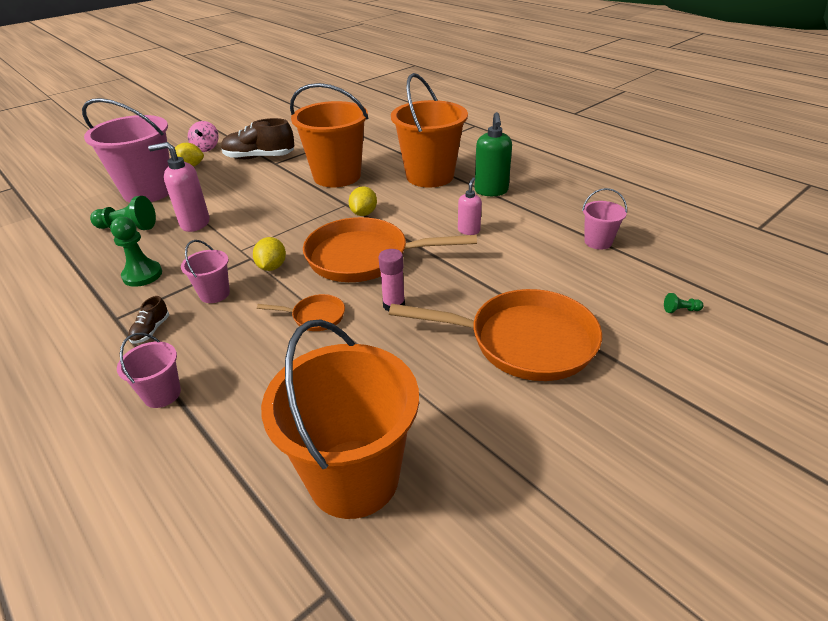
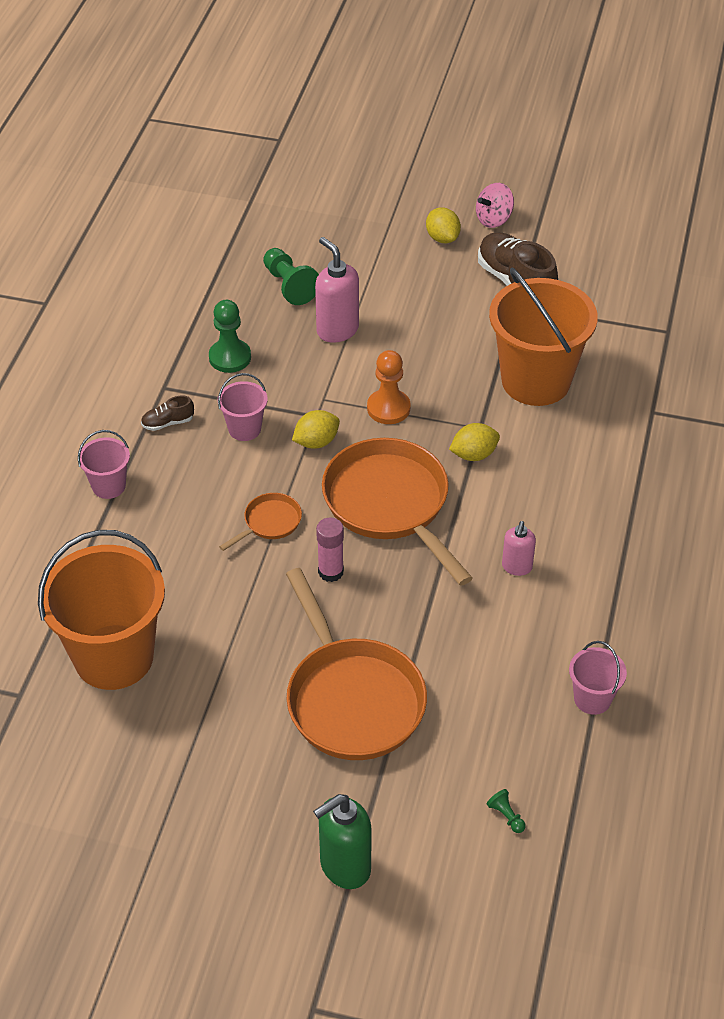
camera: 55 degrees right, 10 degrees up
(148, 191) = (362, 247): pink bucket -> none
(285, 229) = (388, 408): none -> orange pawn
(315, 316) = (269, 522): orange pan -> orange pan turned 105 degrees counterclockwise
(430, 176) = (615, 468): orange bucket -> none
(469, 230) = (516, 567): pink soap dispenser -> pink soap dispenser turned 120 degrees clockwise
(491, 191) = (629, 547): green soap dispenser -> green soap dispenser (344, 867)

